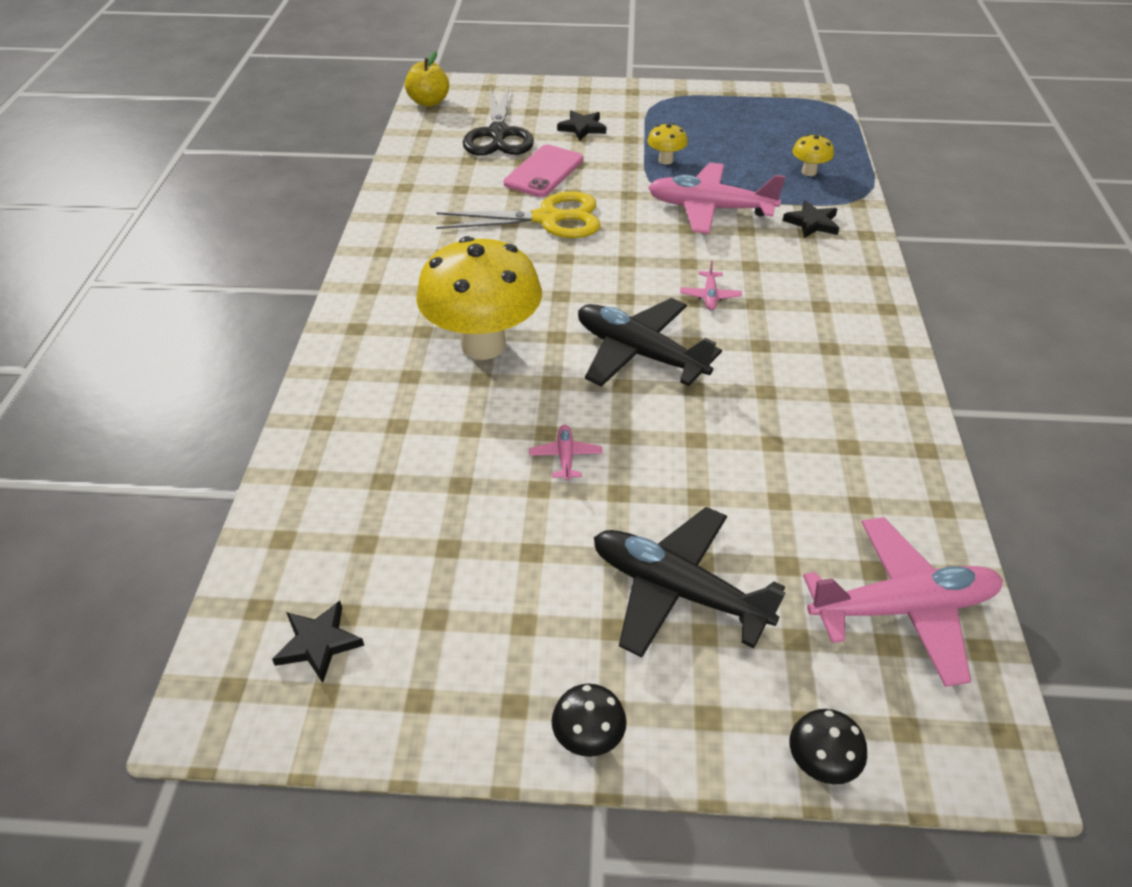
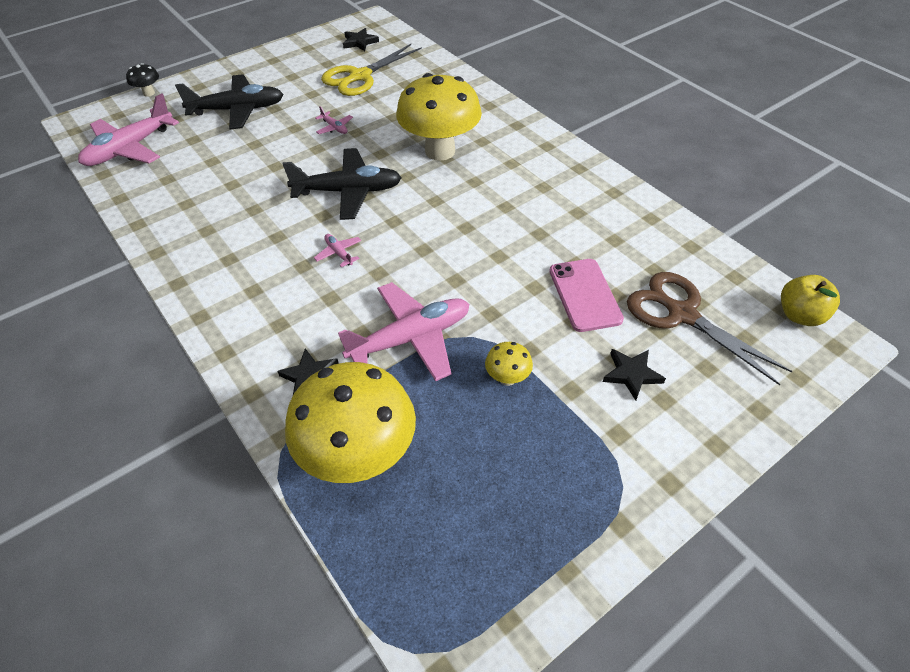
camera: 140 degrees right, 5 degrees up
(498, 134) = (681, 314): black scissors -> brown scissors
(548, 219) = (518, 251): yellow scissors -> yellow scissors (360, 76)
(588, 739) = (239, 64): black mushroom -> none
(809, 172) = (359, 457): yellow mushroom -> yellow mushroom, size x2.39

